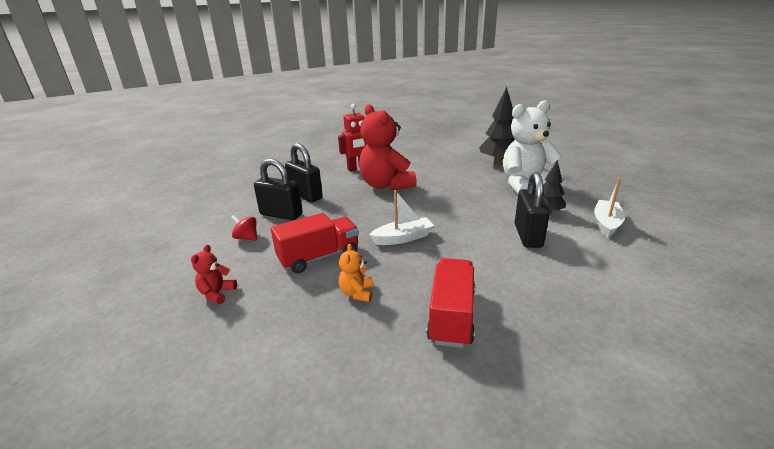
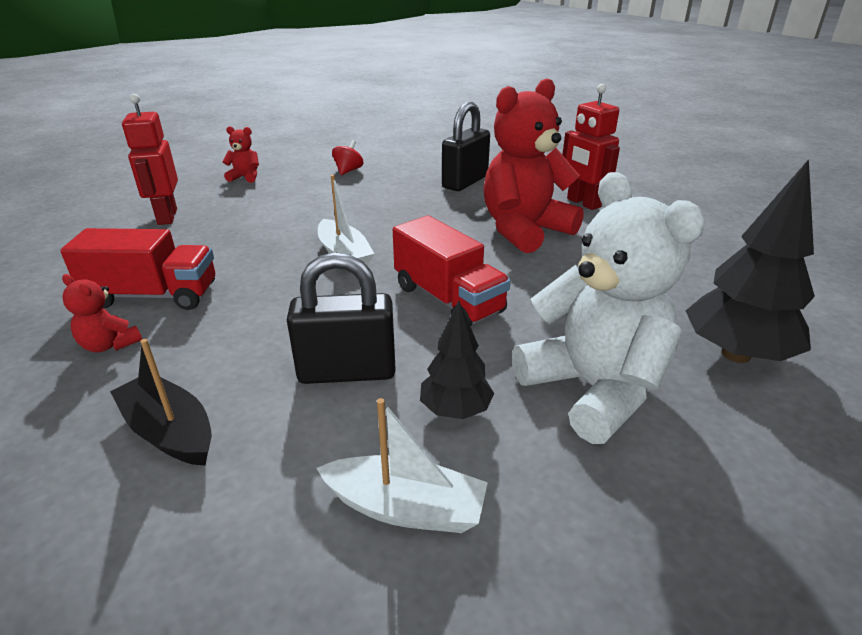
camera: 80 degrees right, 5 degrees up
(281, 214) = (406, 177): black padlock -> none
(294, 335) = (167, 217): none -> red robot
(319, 257) = (302, 210): red truck -> red truck (448, 299)
(357, 293) = (222, 237): orange teddy bear -> none
(519, 325) = (109, 345): none -> red teddy bear
(592, 284) = (170, 432): none -> black boat

